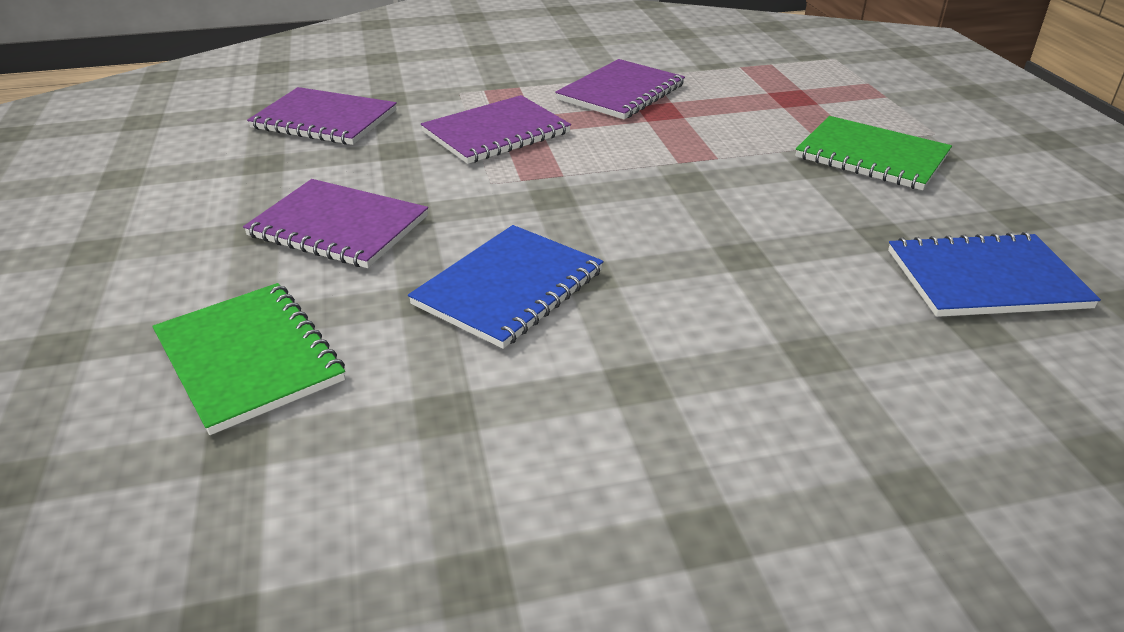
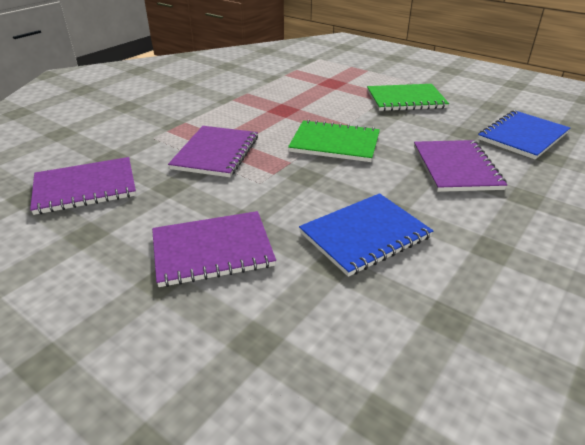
camera: 40 degrees left, 0 degrees up
(249, 358) = (296, 363): green notebook -> green notebook (335, 143)
(509, 288) = (365, 235): blue notebook -> blue notebook turned 60 degrees clockwise
(621, 92) = (248, 106): purple notebook -> purple notebook (456, 167)

